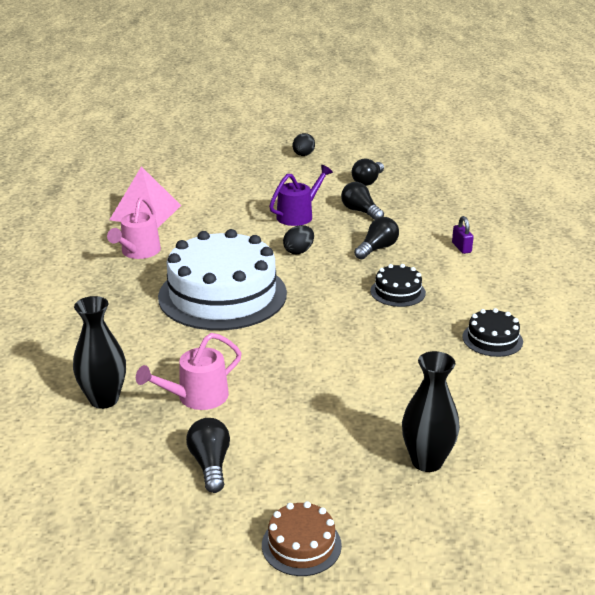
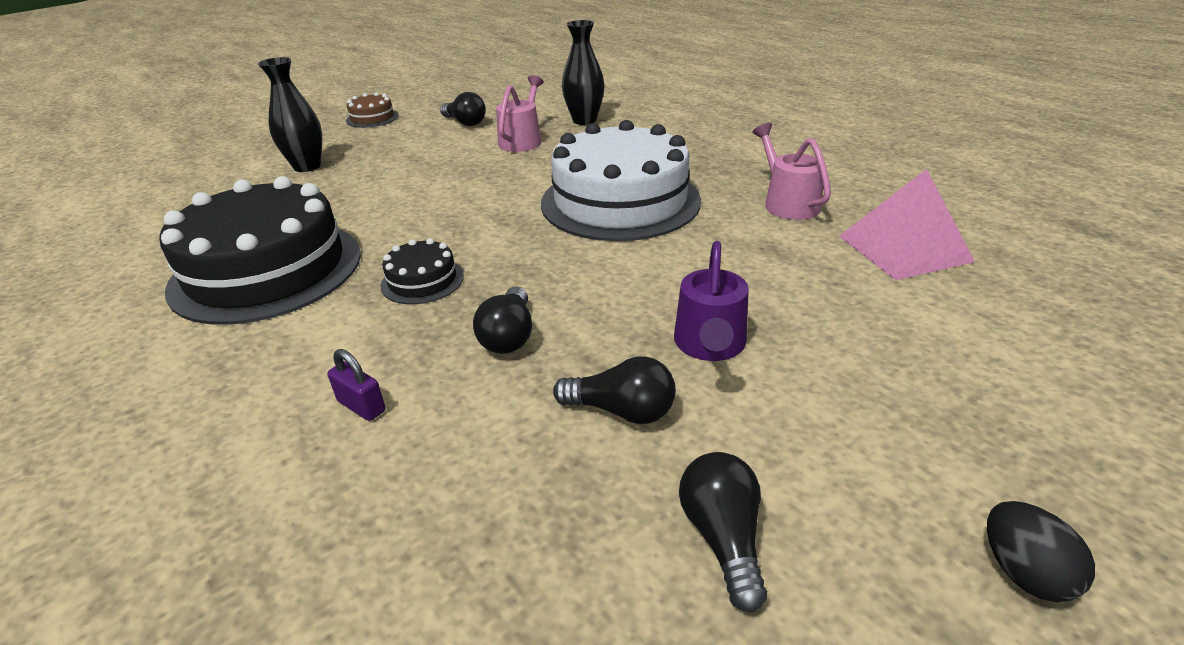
camera: 145 degrees right, 5 degrees up
(299, 251) = (615, 282): black egg -> none
(492, 339) = (267, 270): black cake -> black cake, size x2.32

